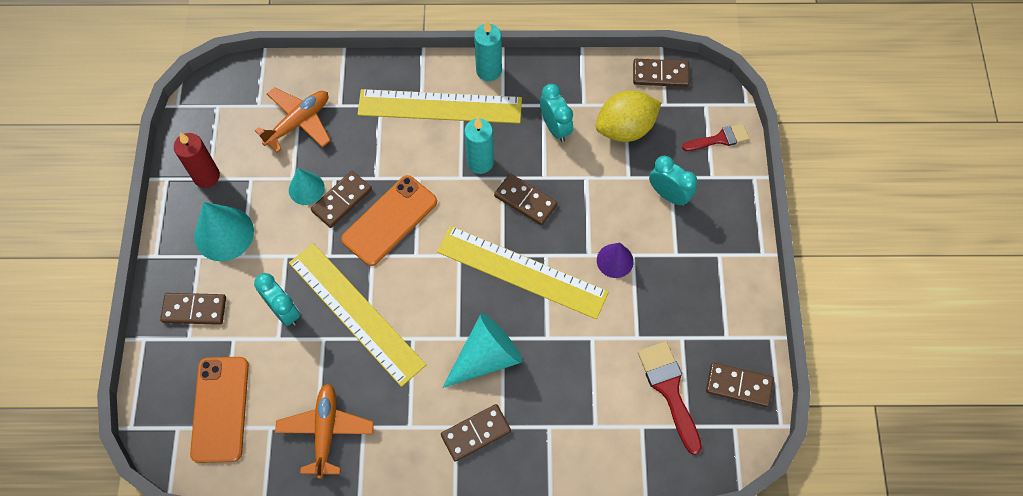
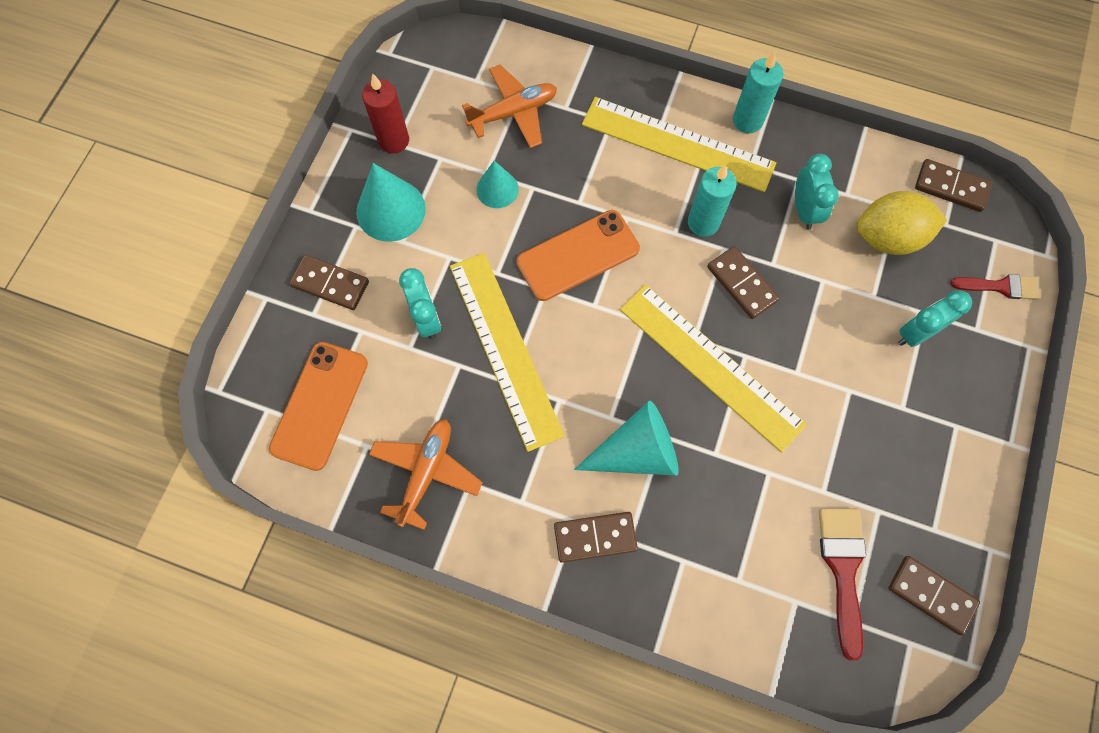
camera: 20 degrees right, 5 degrees up
(342, 200) = (532, 215): brown domino -> none
(615, 260) = (826, 390): purple cone -> none
(668, 195) = (916, 333): turquoise clock -> turquoise clock turned 90 degrees counterclockwise

